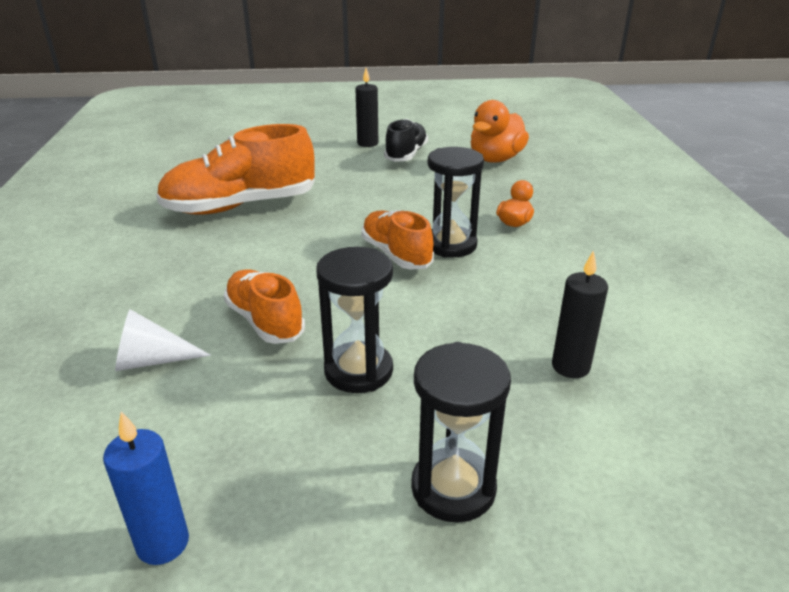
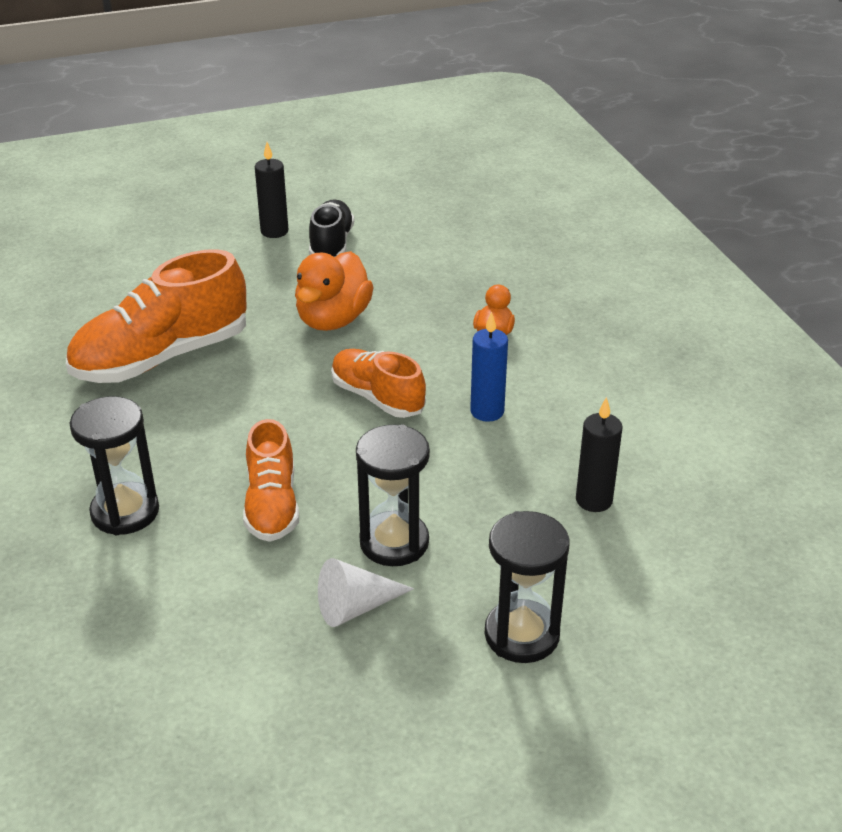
camera: 15 degrees left, 5 degrees up
(152, 360) = (177, 571): white cone -> white cone (356, 607)
(163, 543) = (293, 731): blue candle -> blue candle (487, 411)
(265, 321) = (272, 505): orange shoe -> orange shoe turned 135 degrees counterclockwise
(451, 245) = (433, 375): black hourglass -> black hourglass (125, 512)
(495, 159) = (444, 237): orange duck -> orange duck (333, 319)

